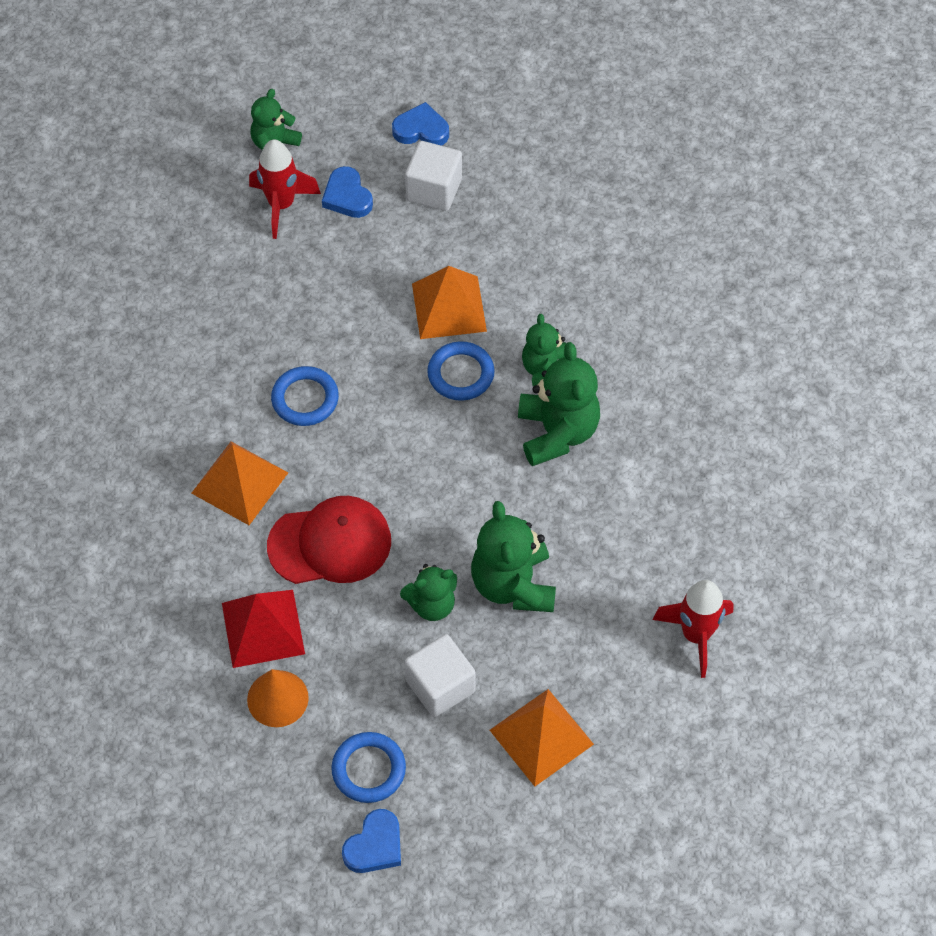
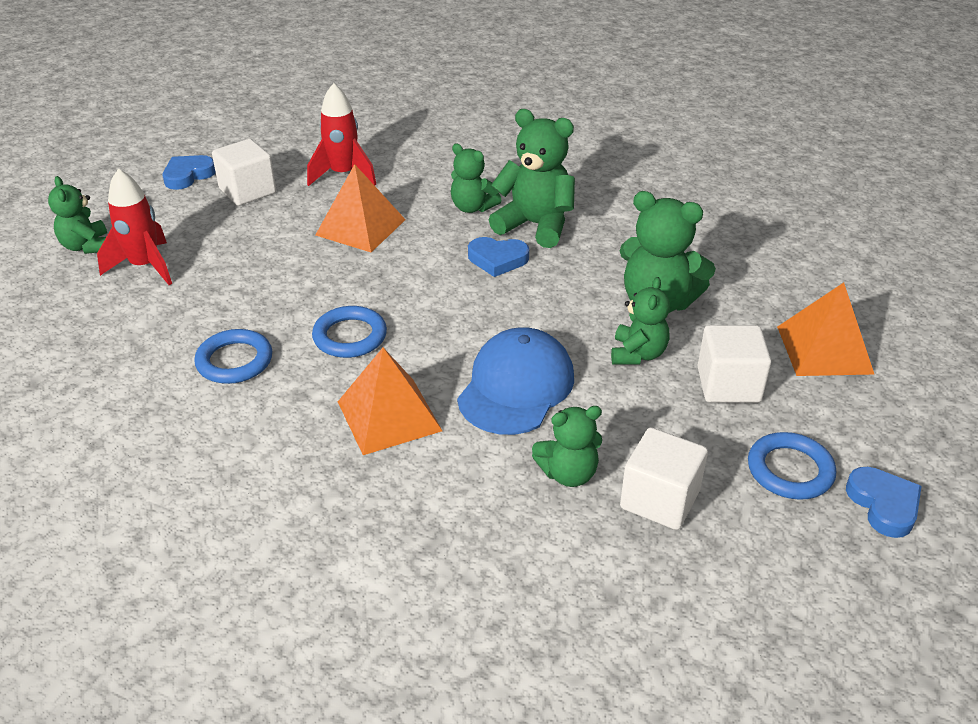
camera: 55 degrees left, 20 degrees down
(263, 628) = (568, 473): red pyramid -> green teddy bear
(277, 698) = (659, 499): orange cone -> white cube
(330, 543) = (516, 387): red cap -> blue cap
(347, 196) = (190, 231): blue heart -> blue heart (497, 259)
(461, 374) = (428, 246): blue ring -> blue ring (234, 361)
(696, 635) = (781, 238): red rocket -> red rocket (343, 175)

